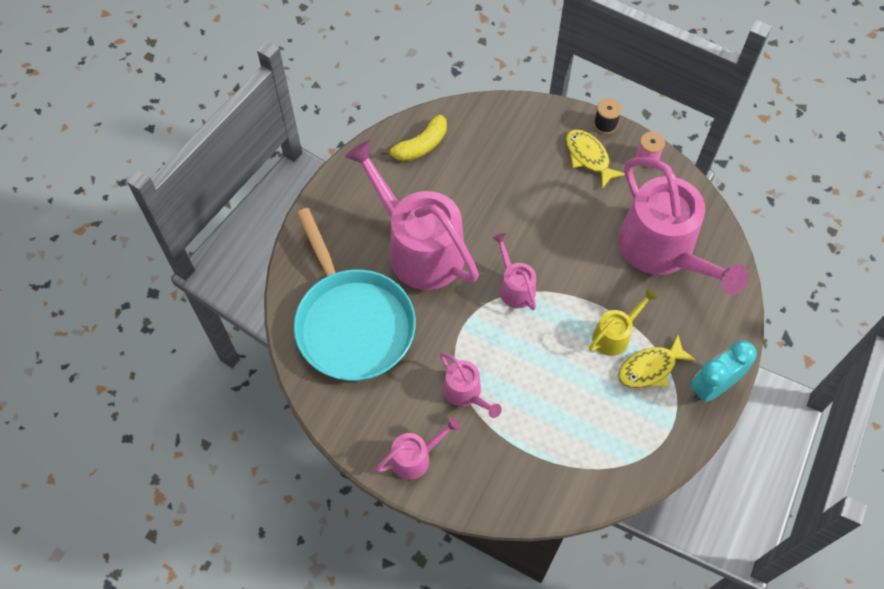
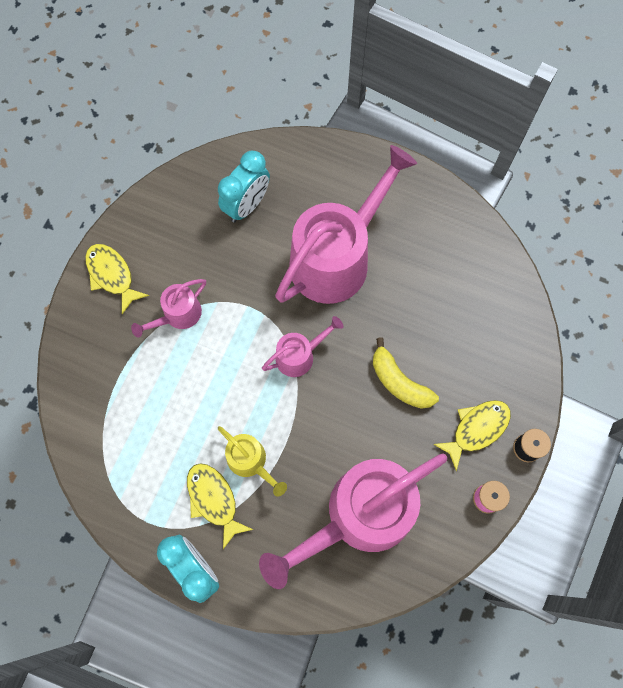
camera: 85 degrees right, 10 degrees up
(352, 323) = (247, 205): turquoise pan -> turquoise clock
(415, 457) = (112, 275): pink watering can -> yellow fish
(420, 146) = (464, 248): yellow banana -> yellow banana (399, 382)

